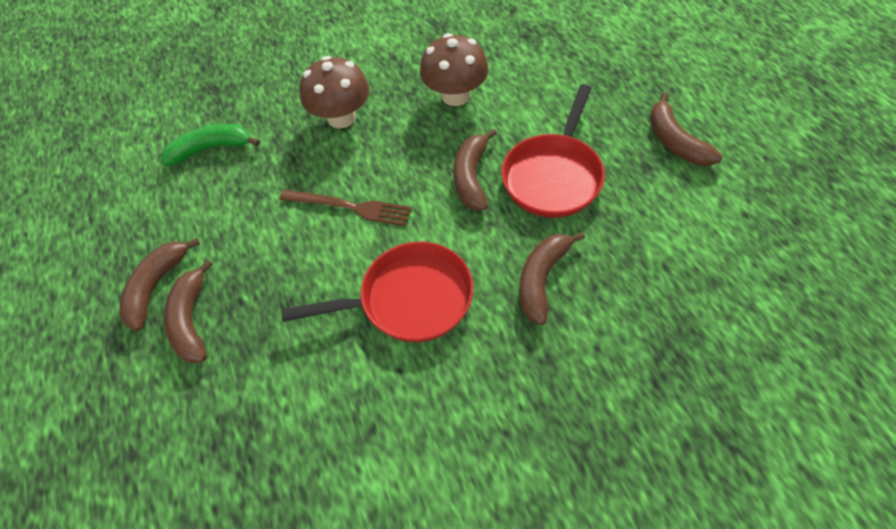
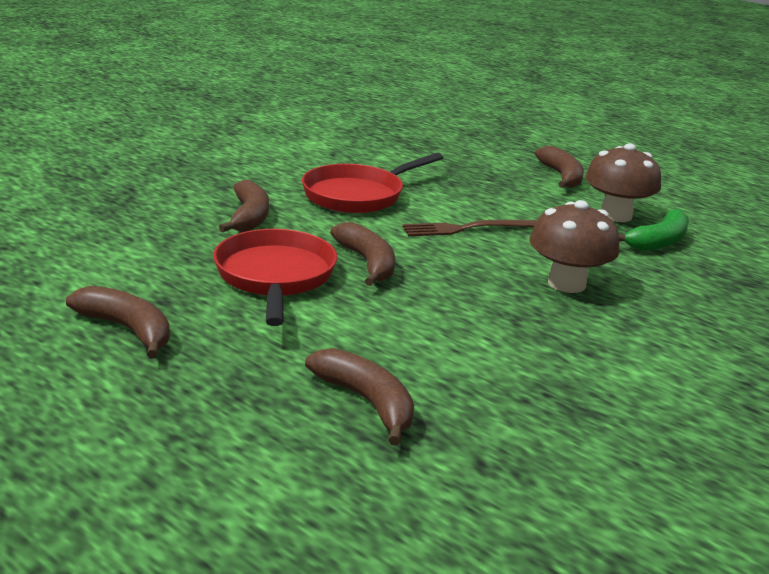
camera: 145 degrees right, 30 degrees down
(191, 320) = (511, 169): brown banana -> brown banana (367, 402)
(455, 95) = (455, 326): brown mushroom -> brown mushroom (615, 215)

